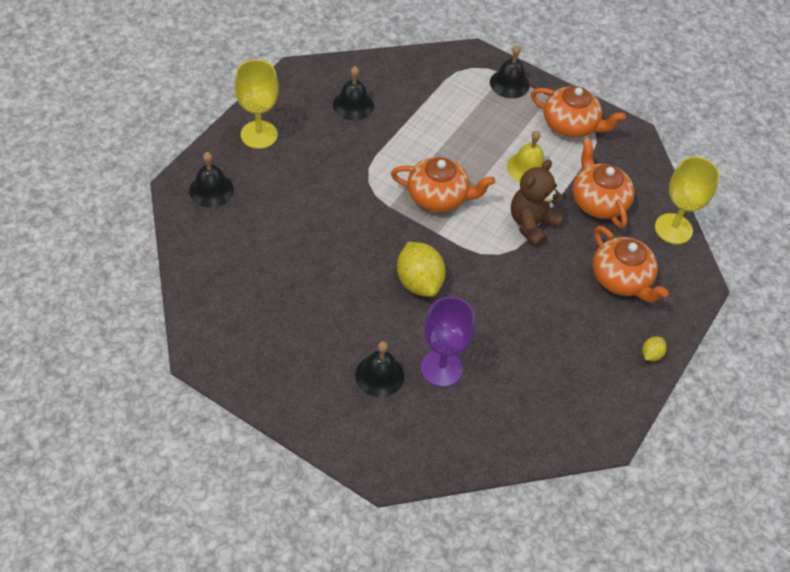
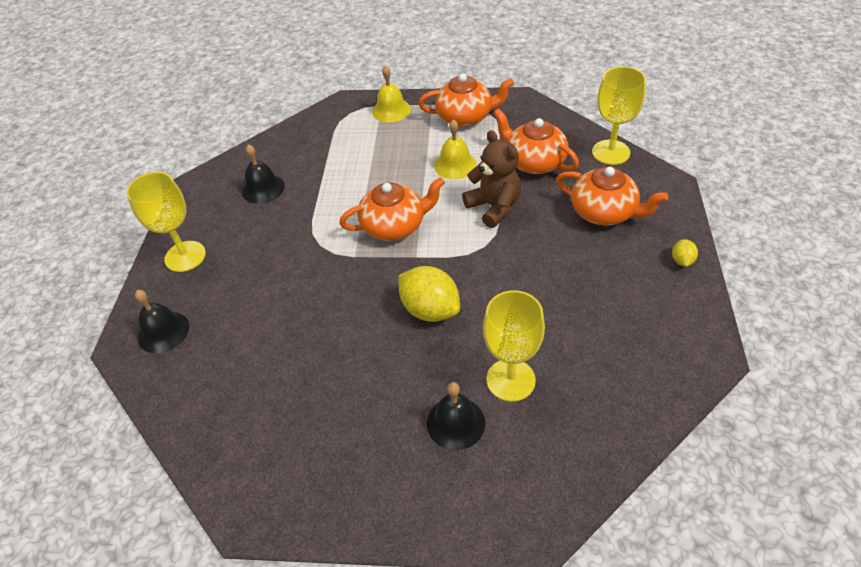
camera: 20 degrees left, 5 degrees down
(441, 368) = (510, 380): purple goblet -> yellow goblet
(509, 83) = (391, 110): black bell -> yellow bell
(532, 224) = (494, 207): brown teddy bear -> brown teddy bear turned 135 degrees clockwise

